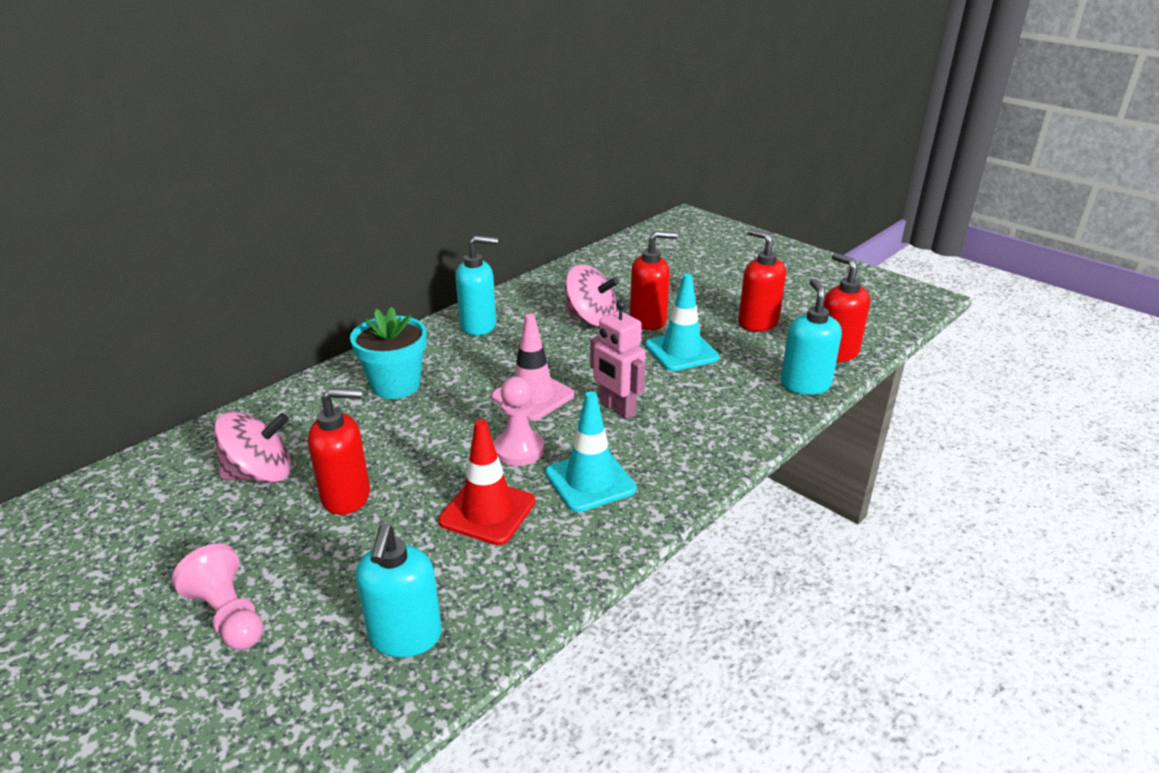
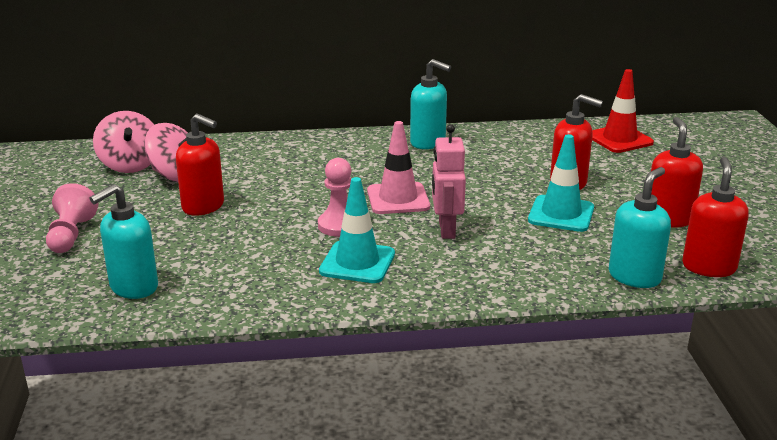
camera: 40 degrees right, 5 degrees down
(395, 385) = (319, 158): turquoise flower pot -> none
(487, 511) = (268, 250): red traffic cone -> red traffic cone (619, 139)
(590, 319) = (521, 167): pink spinning top -> pink spinning top (130, 165)

